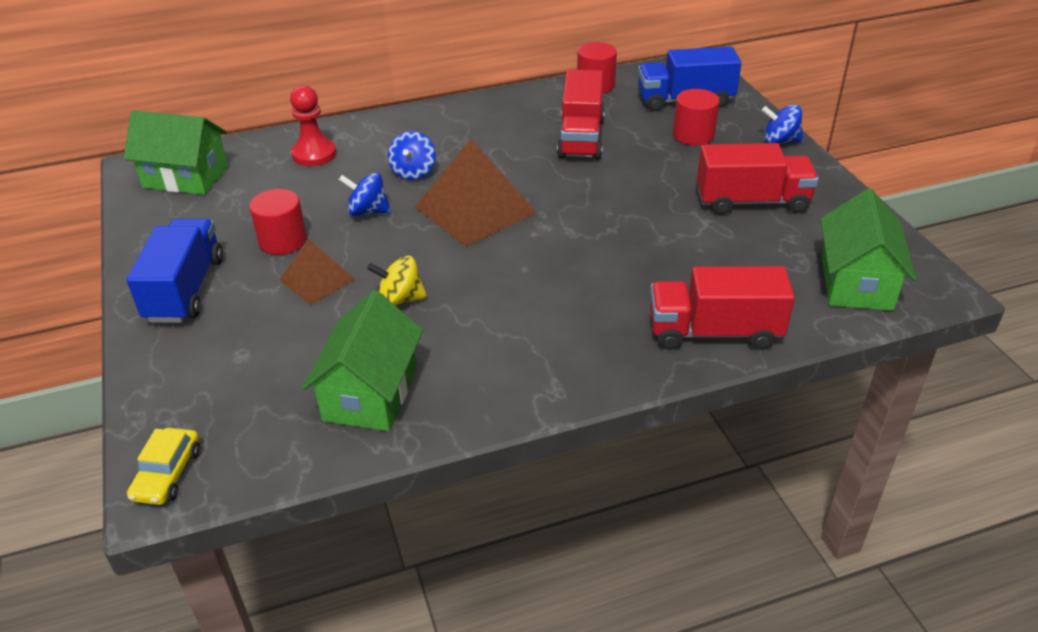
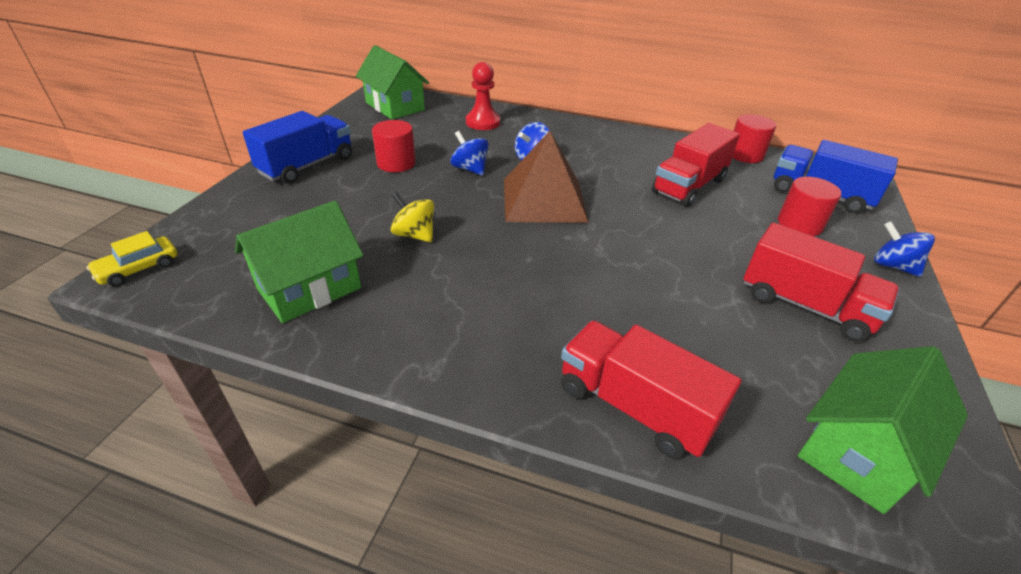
camera: 35 degrees right, 0 degrees up
(317, 279) = (383, 195): brown pyramid -> none

